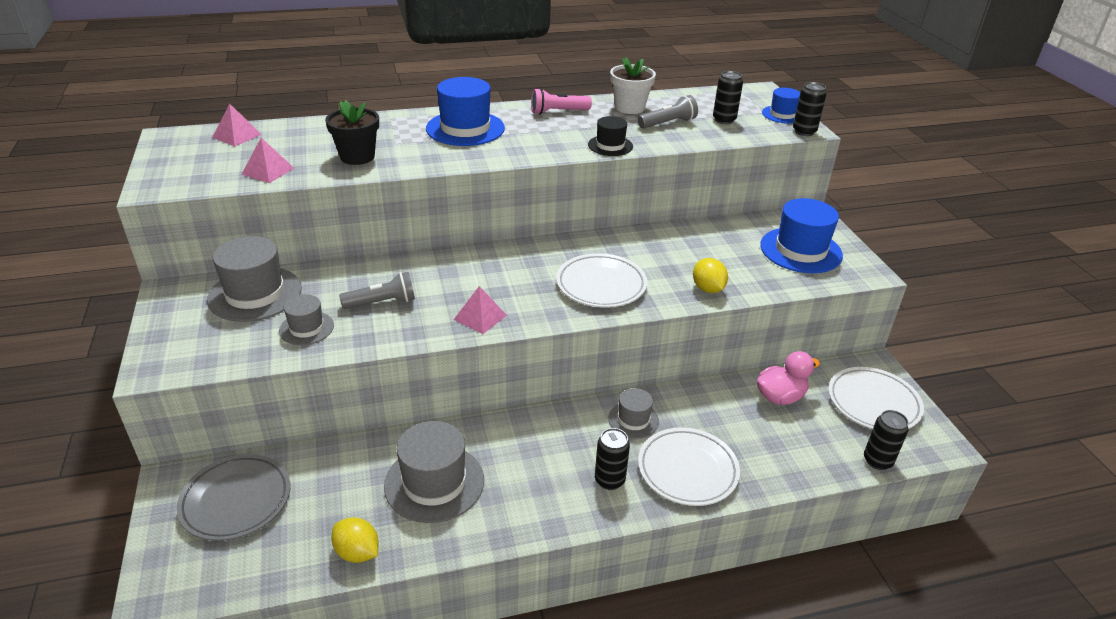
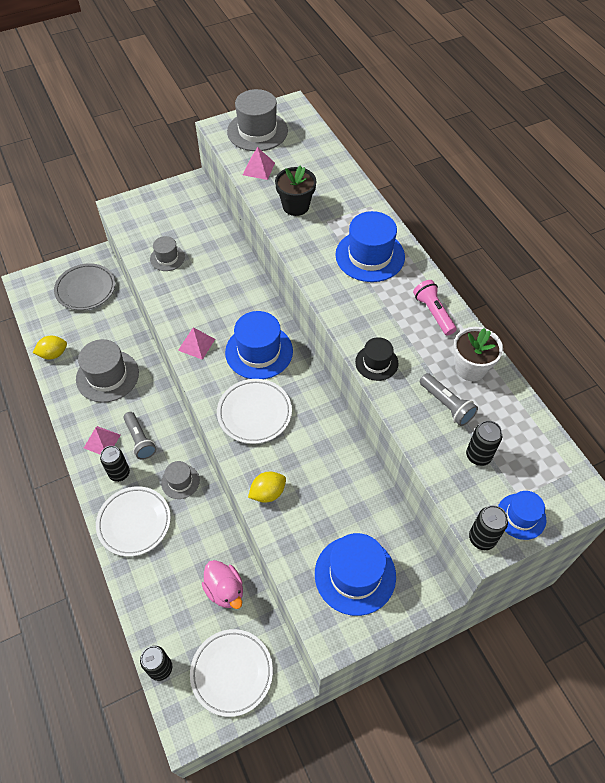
camera: 80 degrees right, 20 degrees up
(237, 136) = (305, 136): pink pyramid -> pink pyramid (102, 441)
(255, 294) = (197, 222): grey hat -> grey hat (257, 131)
(357, 552) = (53, 354): yellow lemon -> yellow lemon turned 45 degrees clockwise
(382, 302) = (202, 287): grey flashlight -> grey flashlight (140, 440)
(512, 271) = (259, 351): none -> blue hat

